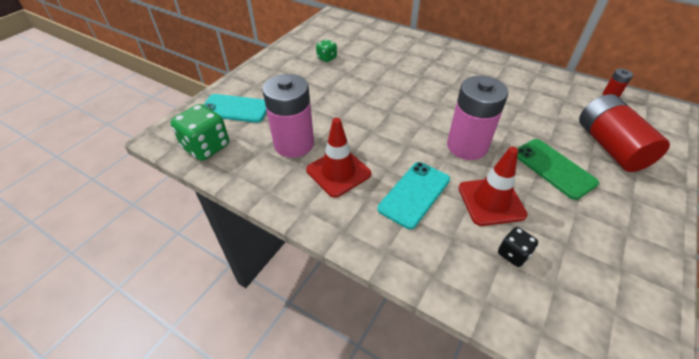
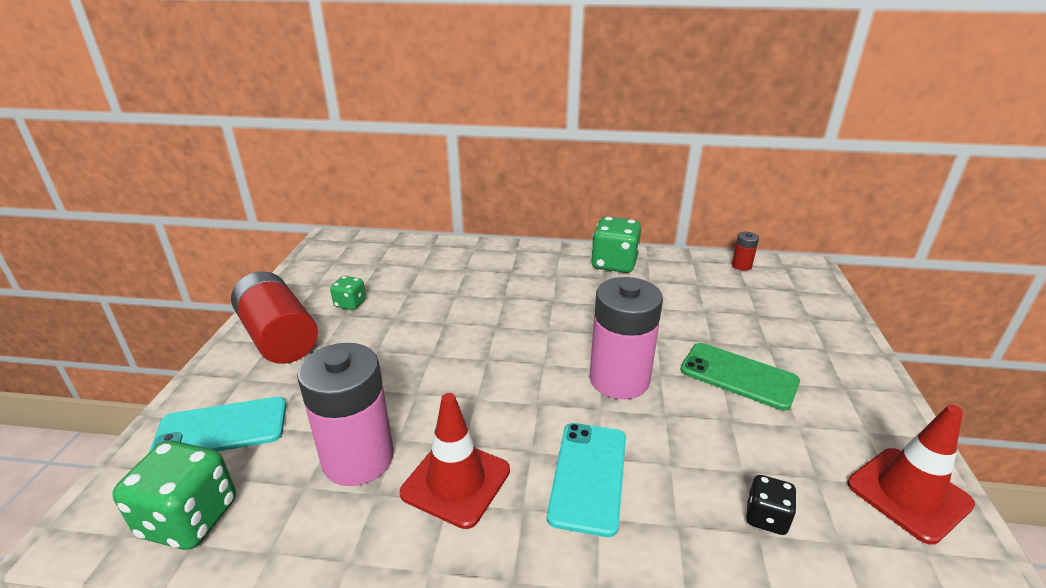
camera: 25 degrees left, 15 degrees down
(491, 201) = (694, 449): red traffic cone -> red traffic cone (908, 494)
(509, 71) = (614, 264): none -> green dice
(610, 147) = (780, 328): red battery -> red battery (279, 337)

